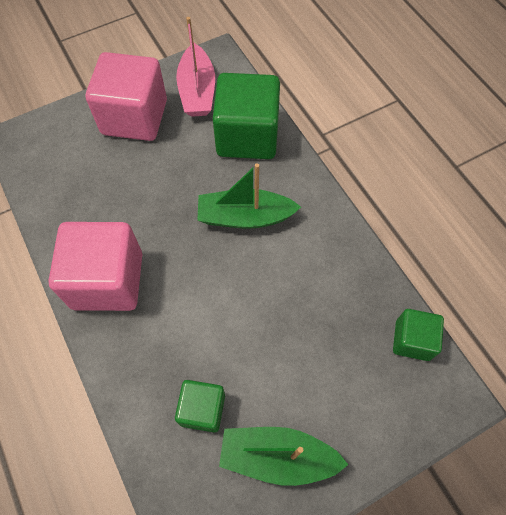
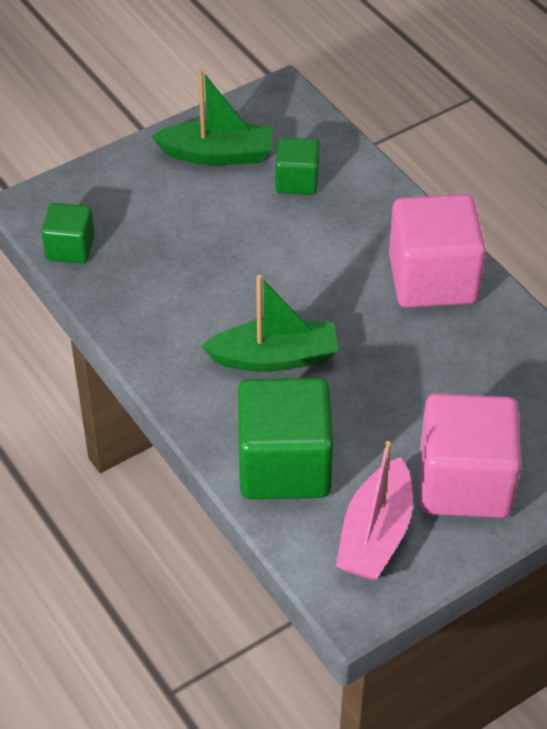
camera: 175 degrees right, 15 degrees down
(197, 91) = (375, 534): pink boat -> pink boat turned 150 degrees counterclockwise

